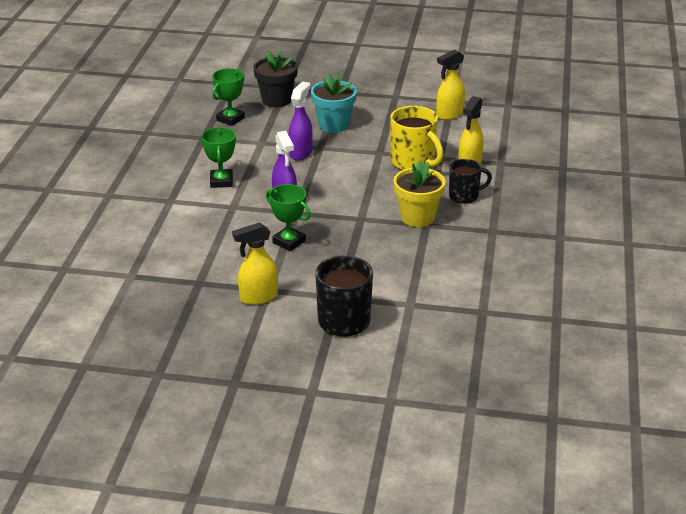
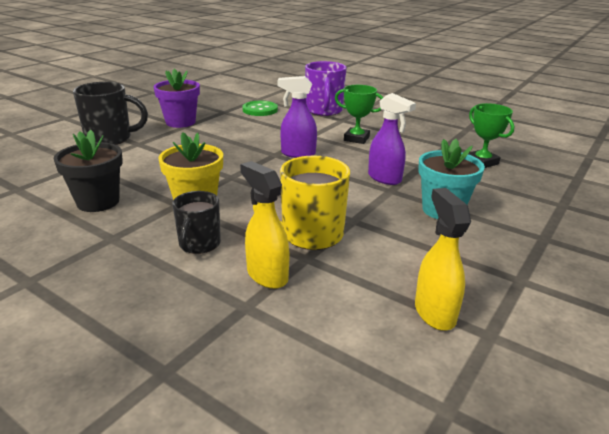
camera: 115 degrees right, 5 degrees down
(147, 218) = (324, 111): none -> purple mug
(174, 260) = (260, 110): none -> green button
(258, 297) = (180, 122): yellow spray bottle -> purple flower pot
(276, 100) = (525, 192): black flower pot -> black flower pot (98, 202)
(289, 242) = (234, 143): green trophy -> none

